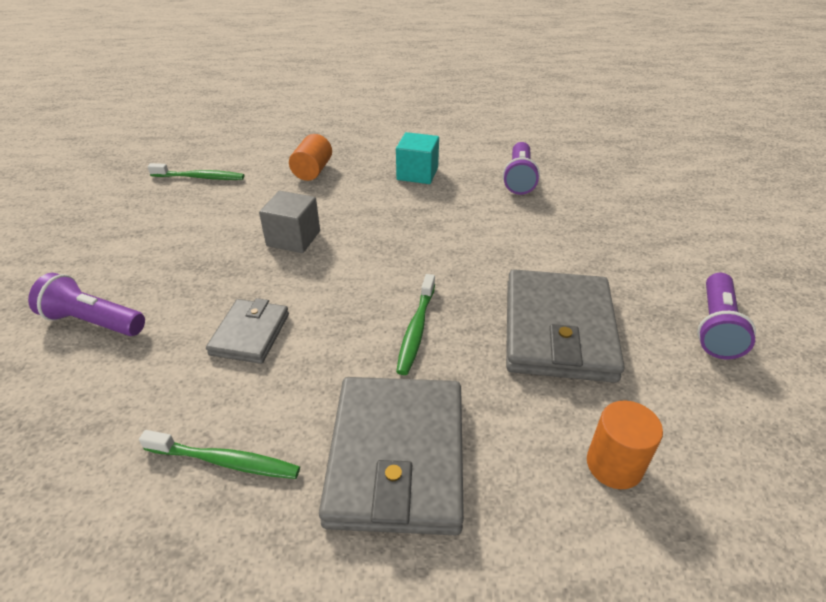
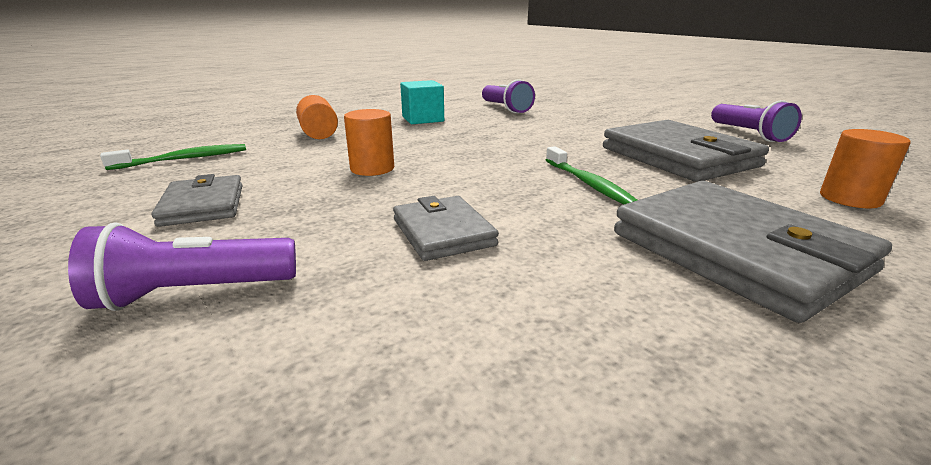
camera: 35 degrees left, 15 degrees down
(163, 240) = (203, 205): none -> grey wallet
(225, 461) = (607, 328): green toothbrush -> none
(293, 238) = (372, 169): grey cube -> orange cylinder

